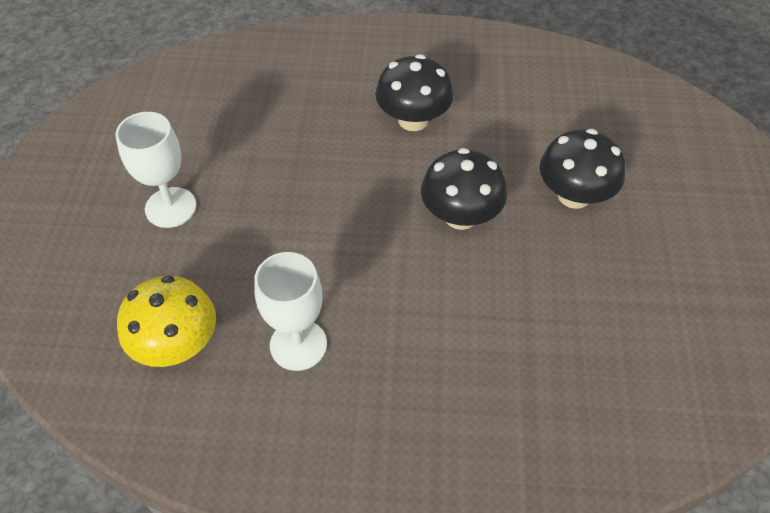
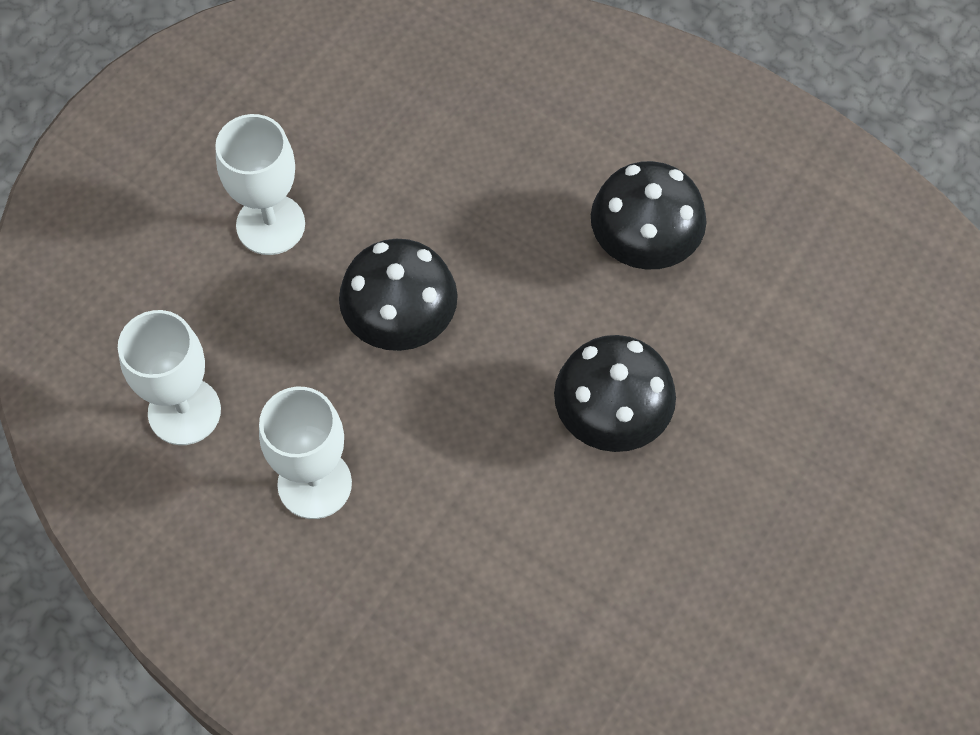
camera: 30 degrees right, 10 degrees up
(177, 345) = (184, 411): yellow mushroom -> white goblet
(574, 195) = (778, 465): black mushroom -> black mushroom (401, 322)

